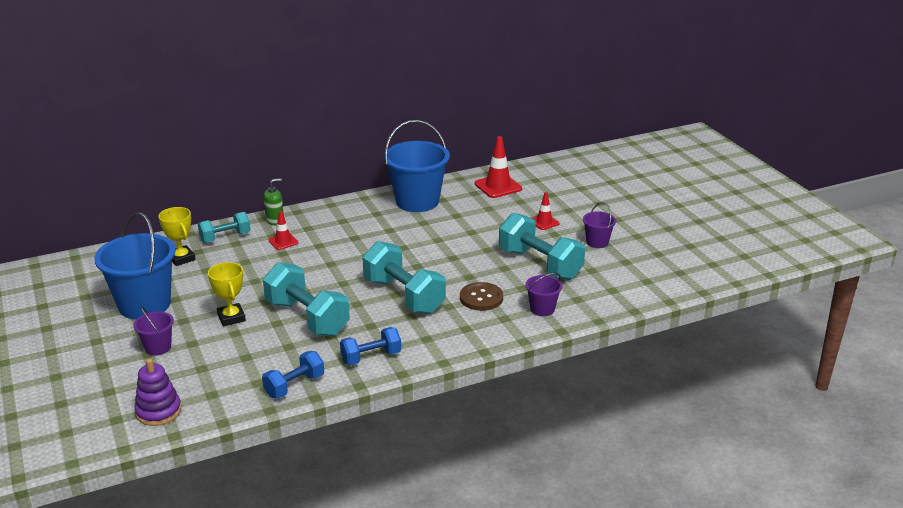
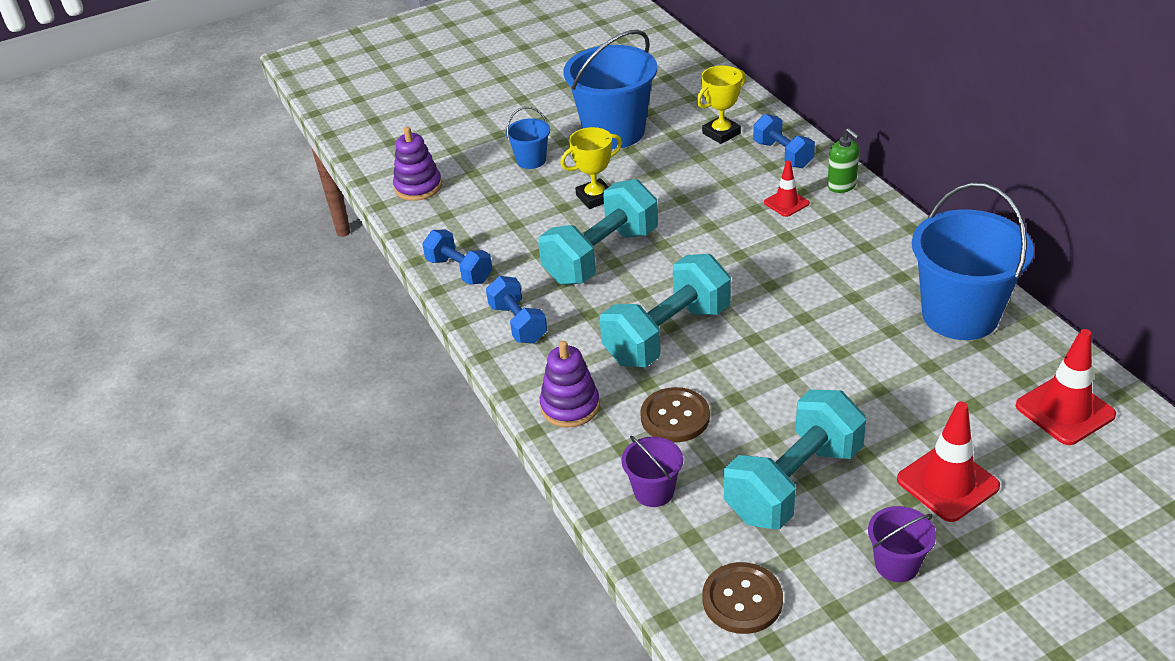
camera: 90 degrees right, 10 degrees up
(158, 347) = (531, 160): purple bucket -> blue bucket
(225, 237) = (782, 154): turquoise dumbbell -> blue dumbbell
(463, 337) = (570, 406): none -> purple stacking toy
(544, 222) = (947, 483): red traffic cone -> red traffic cone, size x1.71
(621, 287) = (742, 600): none -> brown button

